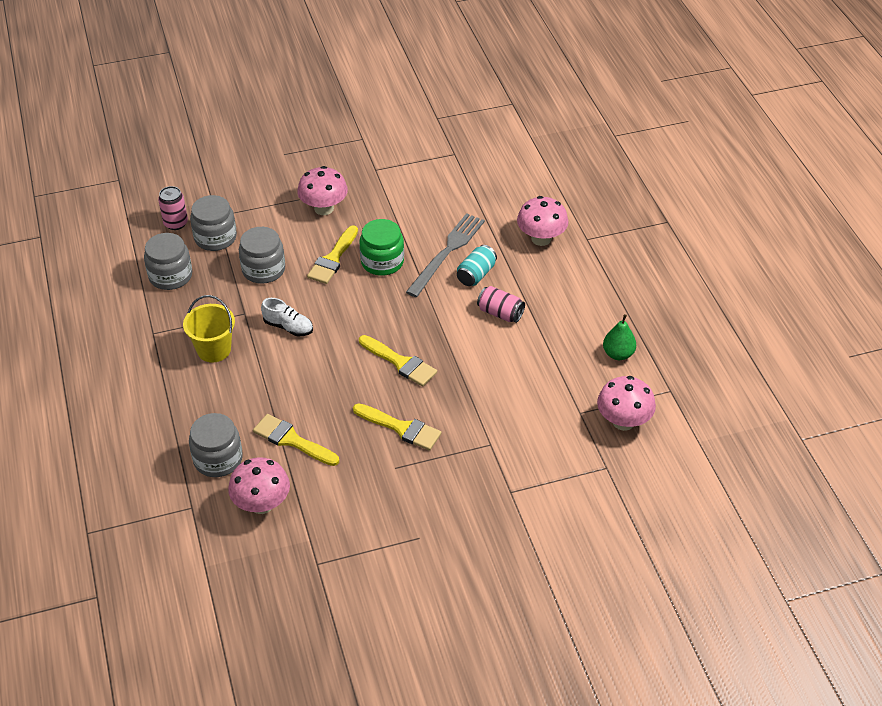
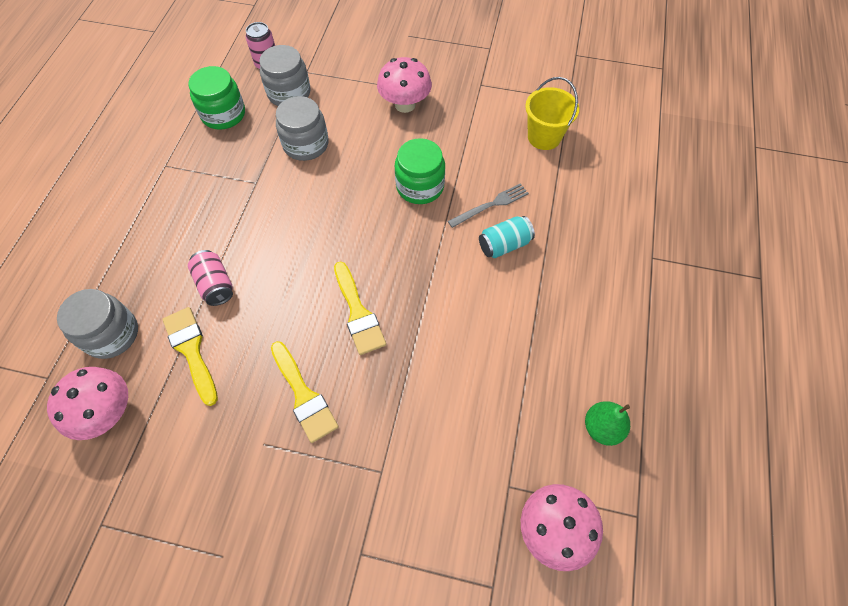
camera: 30 degrees right, 15 degrees up
(170, 276) = (223, 114): grey jar -> green jar
(214, 349) = (201, 209): yellow bucket -> yellow bucket (544, 137)
(288, 327) = (283, 217): white shoe -> none
(333, 259) = (376, 162): yellow brush -> none
(447, 252) = (491, 205): grey fork -> grey fork, size x0.61
(500, 313) = (500, 304): pink can -> pink can (215, 285)
(541, 239) = (600, 234): pink mushroom -> none

